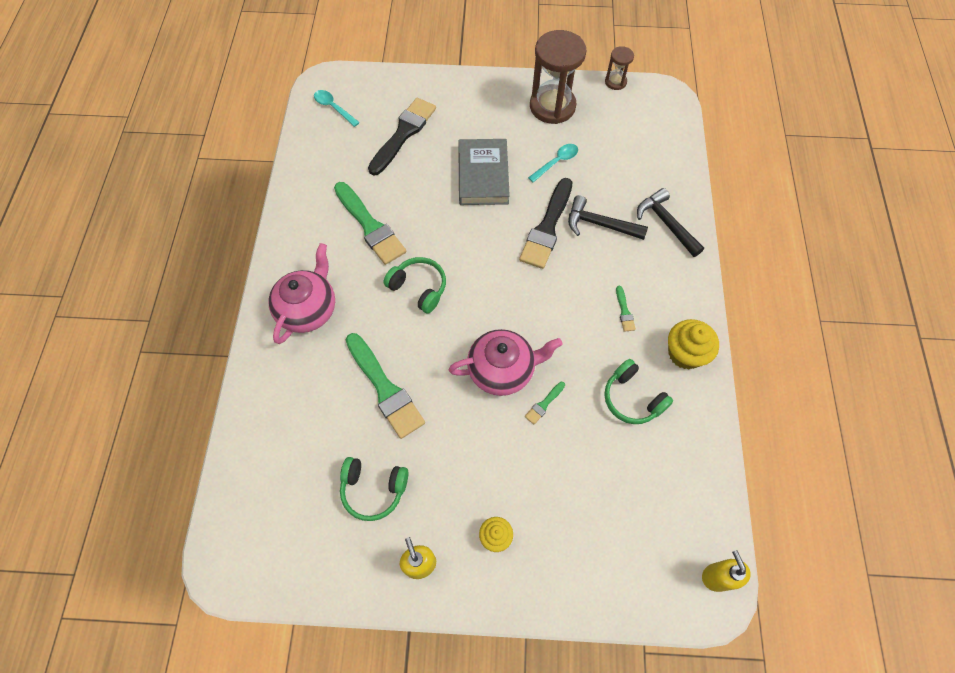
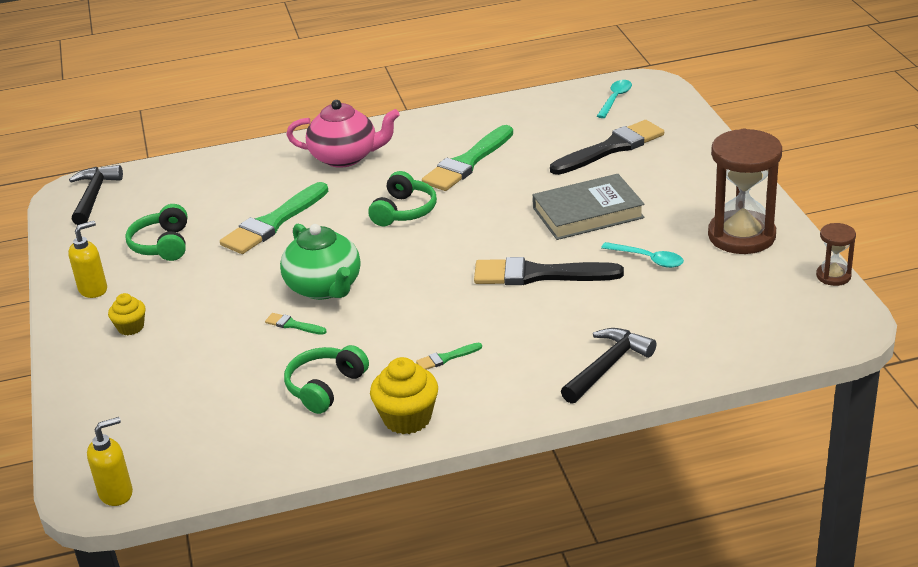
camera: 75 degrees right, 30 degrees down
(403, 134) = (611, 148): black brush -> black brush turned 45 degrees counterclockwise
(502, 370) = (324, 288): pink teapot -> green teapot
(599, 224) = (570, 312): black hammer -> black hammer (94, 196)

